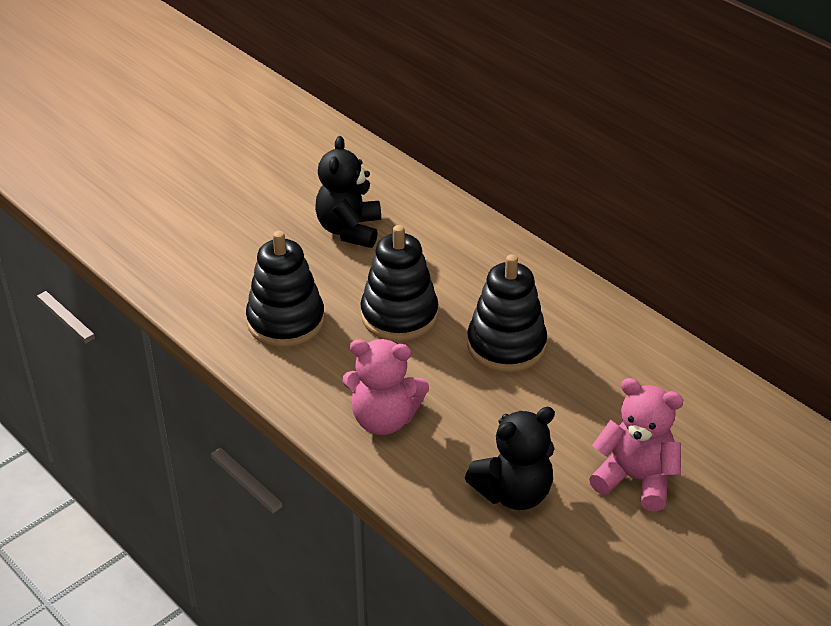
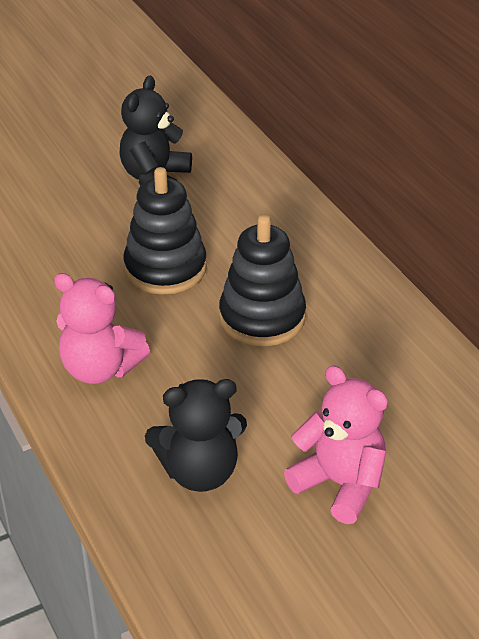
camera: 15 degrees right, 0 degrees up
(286, 321) = (49, 254): black stacking toy -> none

